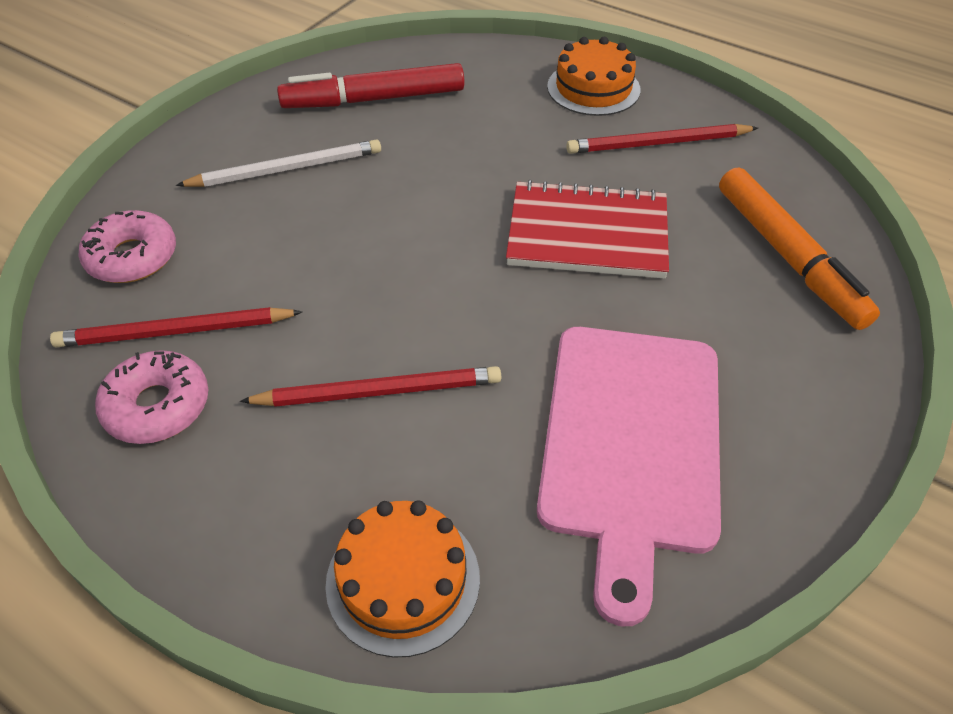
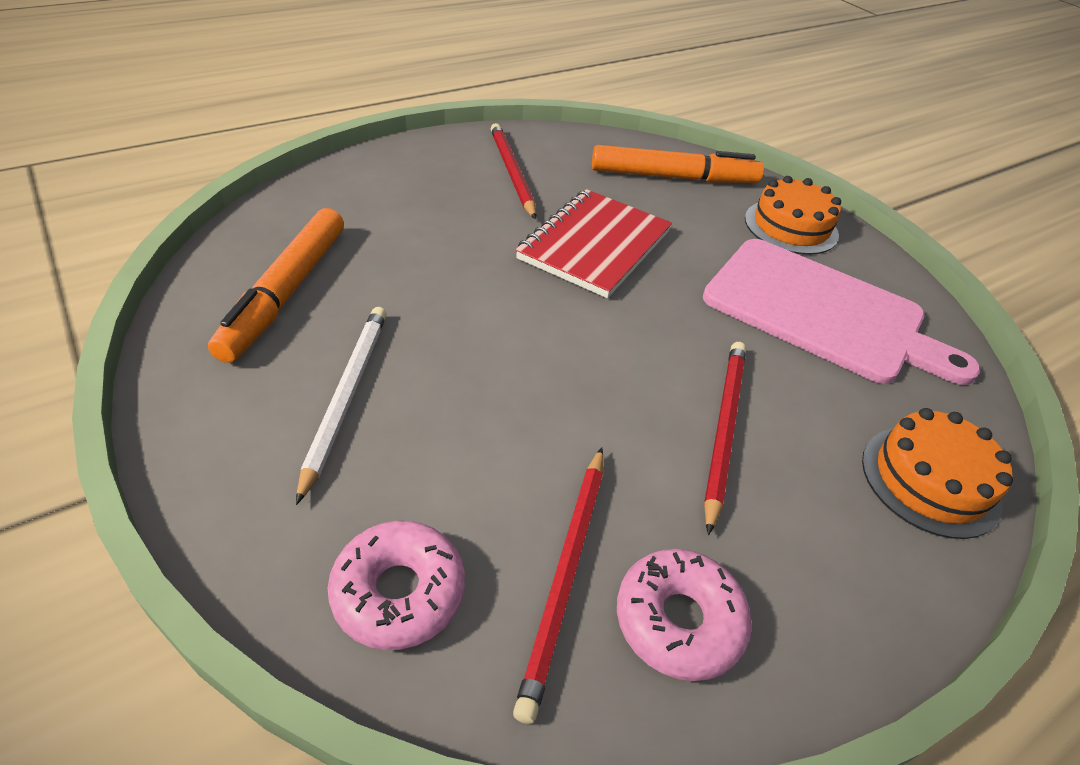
camera: 70 degrees left, 5 degrees down
(374, 99) = (286, 293): red marker -> orange marker
(593, 88) = (410, 170): orange cake -> orange cake (791, 226)
(658, 143) = (512, 172): red pencil -> red pencil turned 150 degrees clockwise

